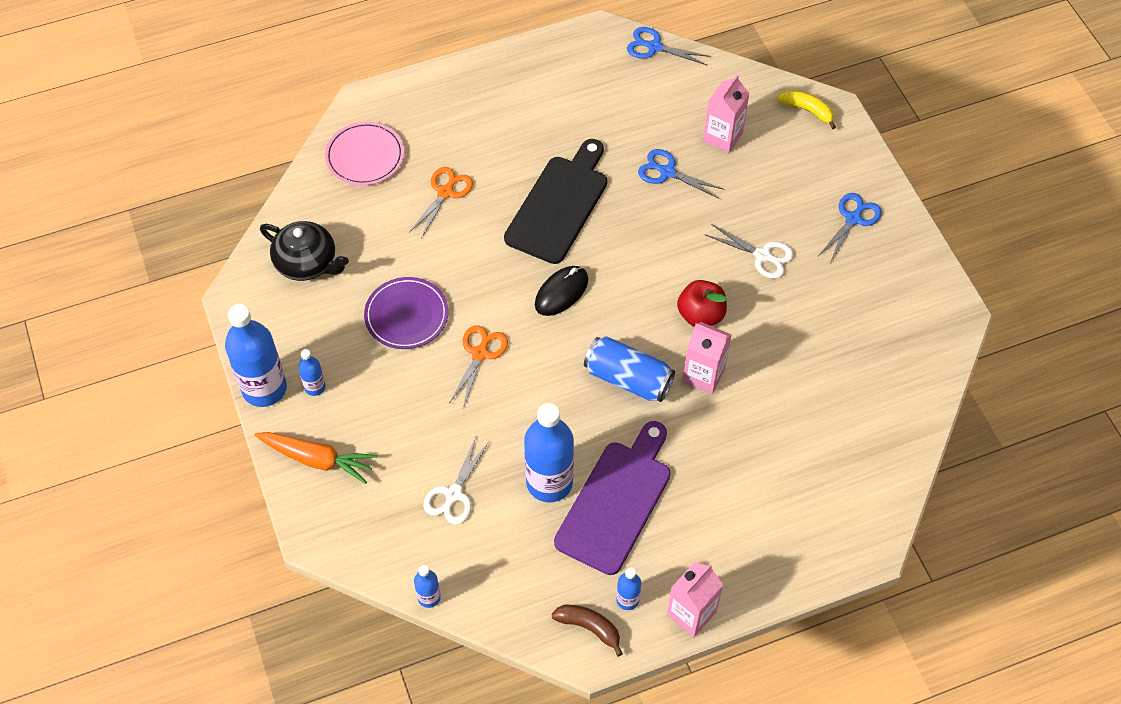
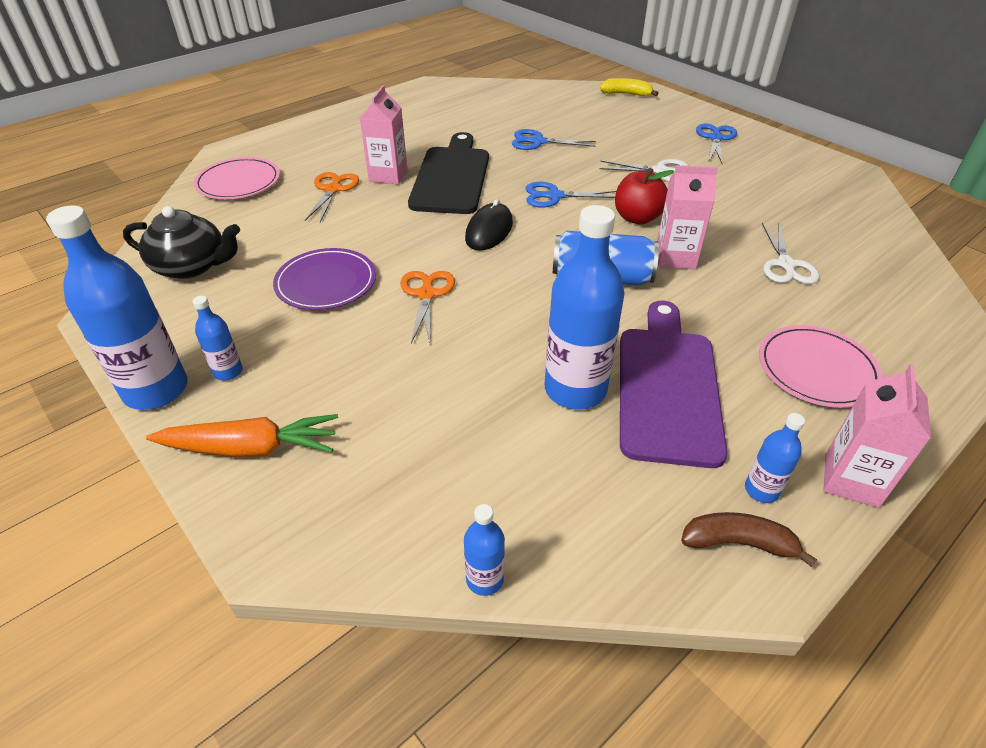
camera: 20 degrees left, 15 degrees down
(454, 494) = (460, 435): white scissors -> white scissors (786, 264)
(654, 47) = (480, 85): blue scissors -> blue scissors (554, 196)
(722, 137) = (570, 117): pink carton -> pink carton (388, 175)
(736, 523) = (816, 369): none -> pink plate

